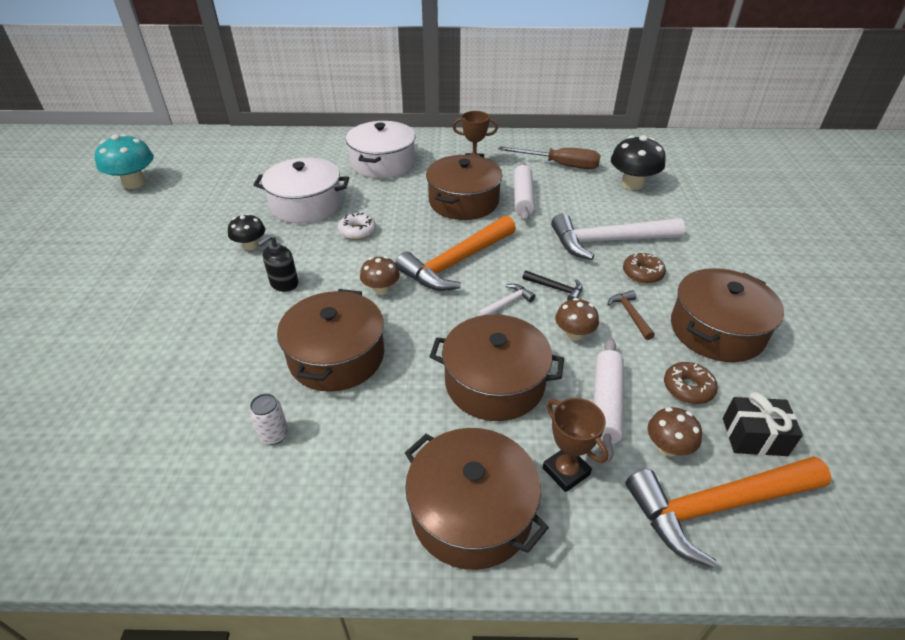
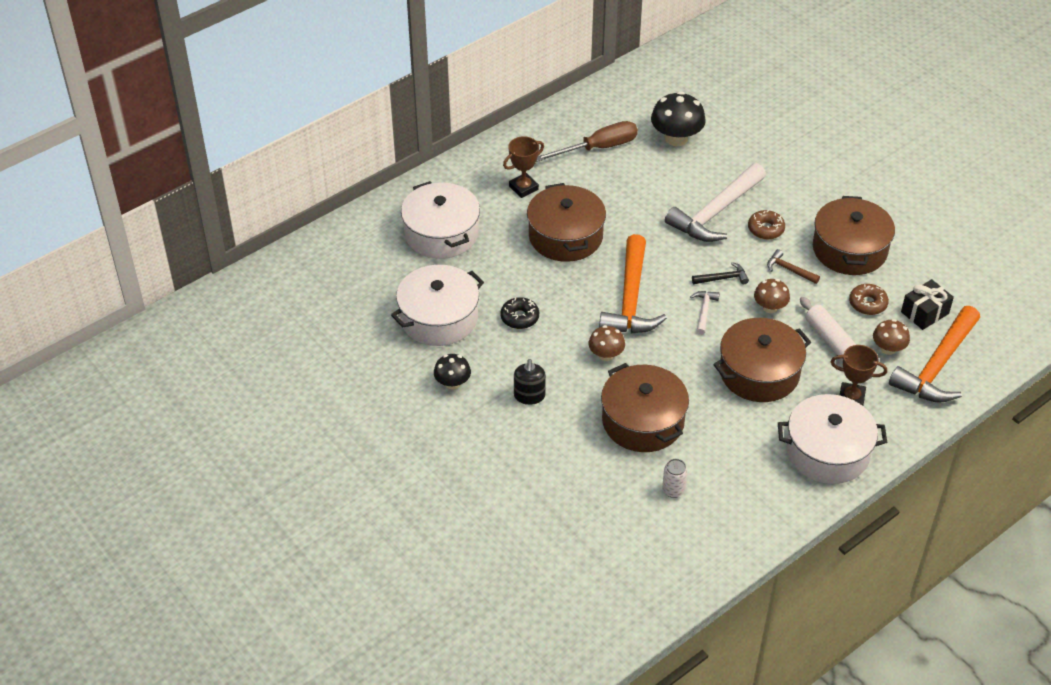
camera: 40 degrees left, 5 degrees up
(134, 183) = (239, 393): turquoise mushroom -> none
(357, 231) = (519, 317): white donut -> black donut
(471, 512) = (827, 452): brown pot -> white pot
(522, 198) = (608, 204): white rolling pin -> none

